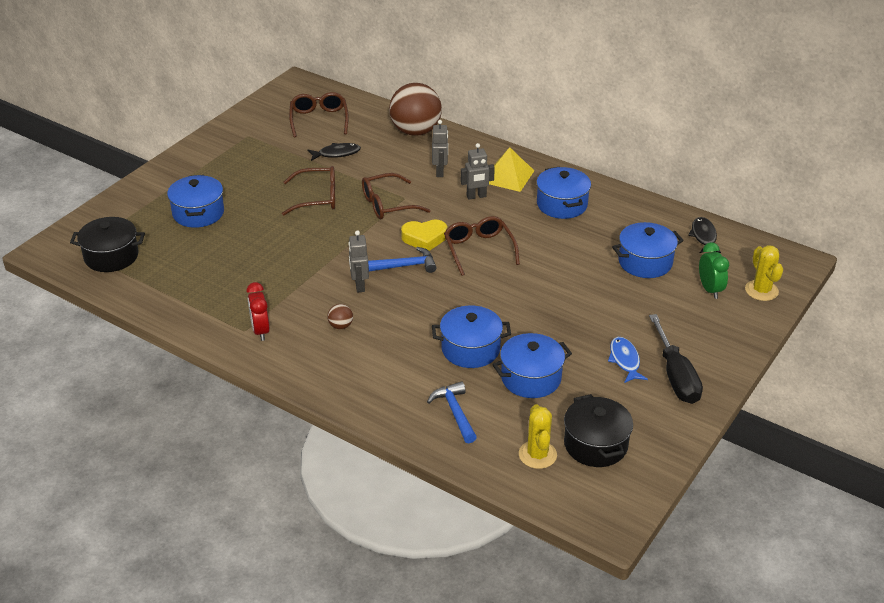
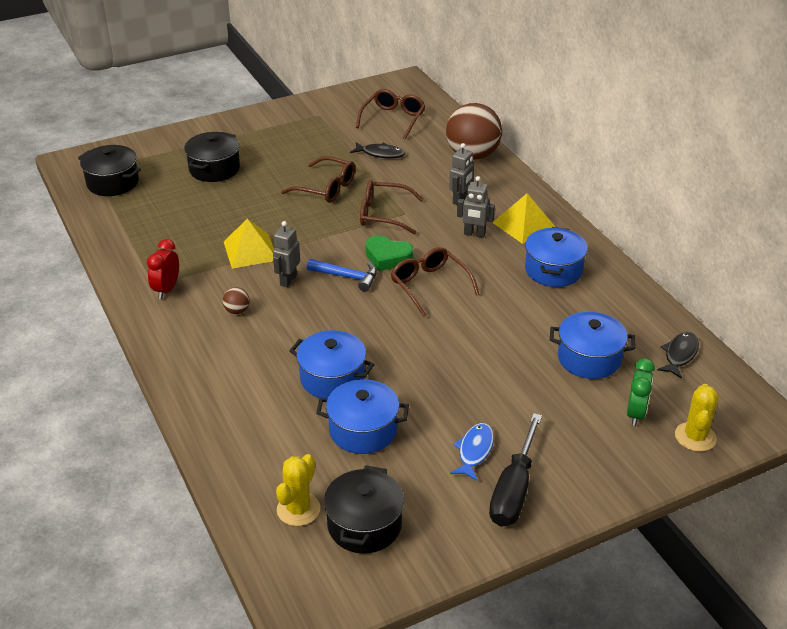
camera: 30 degrees right, 0 degrees up
(198, 213) = (214, 169): blue pot -> black pot
(303, 273) = (250, 251): none -> yellow pyramid
(424, 238) = (388, 257): yellow heart -> green heart
(455, 412) = (261, 433): blue hammer -> none
(479, 249) = (429, 285): brown glasses -> brown glasses turned 45 degrees counterclockwise

